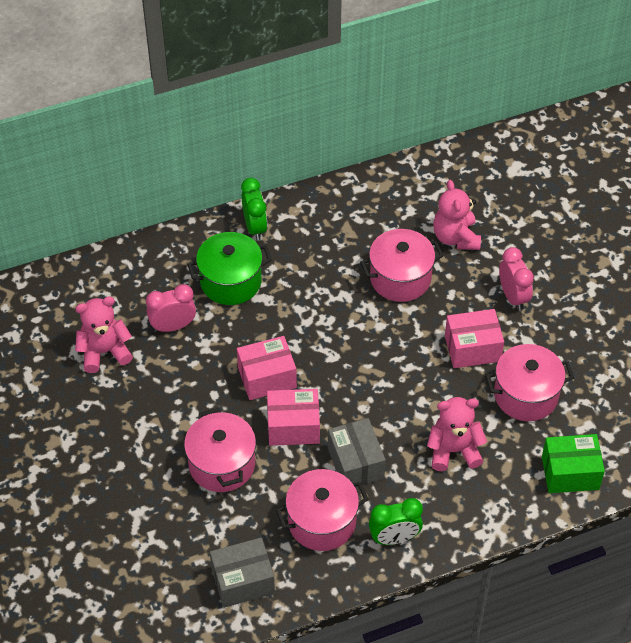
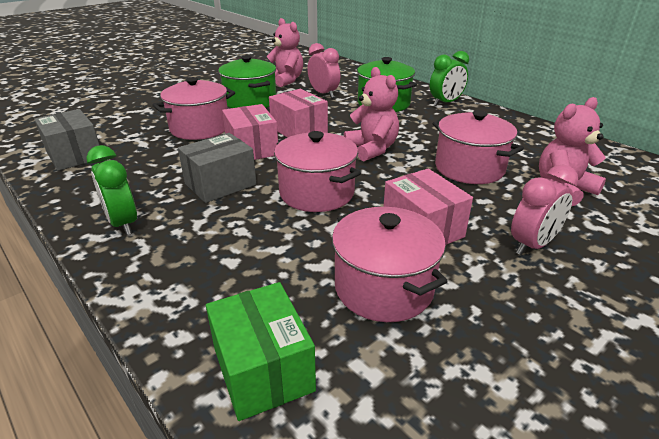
camera: 70 degrees right, 20 degrees down
(163, 404) = (250, 101): none -> green pot
(322, 522) = (143, 179): pink pot -> pink pot (317, 193)
(453, 450) = (261, 242): pink teddy bear -> pink teddy bear (372, 149)

